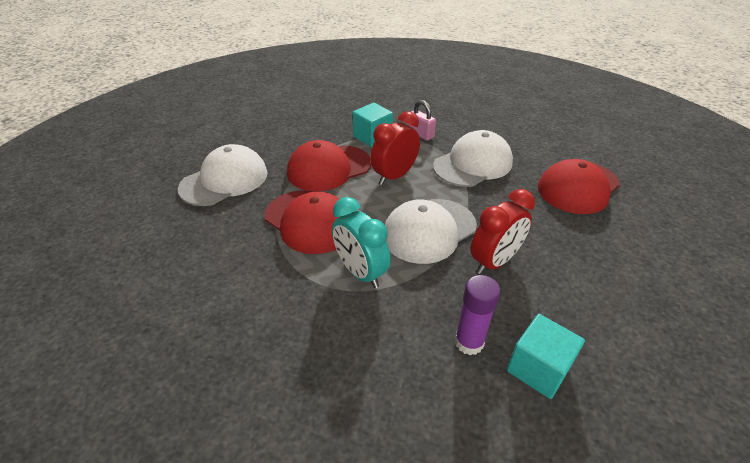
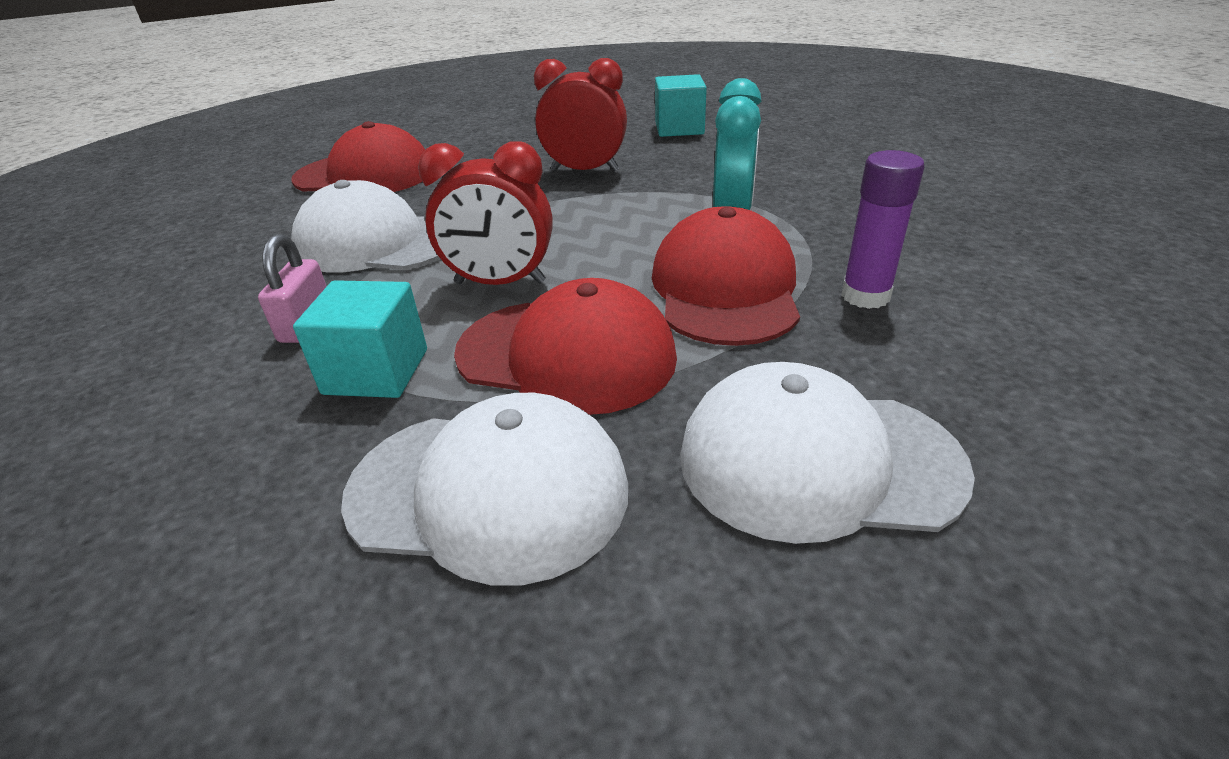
camera: 130 degrees left, 5 degrees down
(429, 230) = (591, 212): white cap -> white cap (489, 491)
(469, 342) = (705, 150): purple glue stick -> purple glue stick (865, 296)

